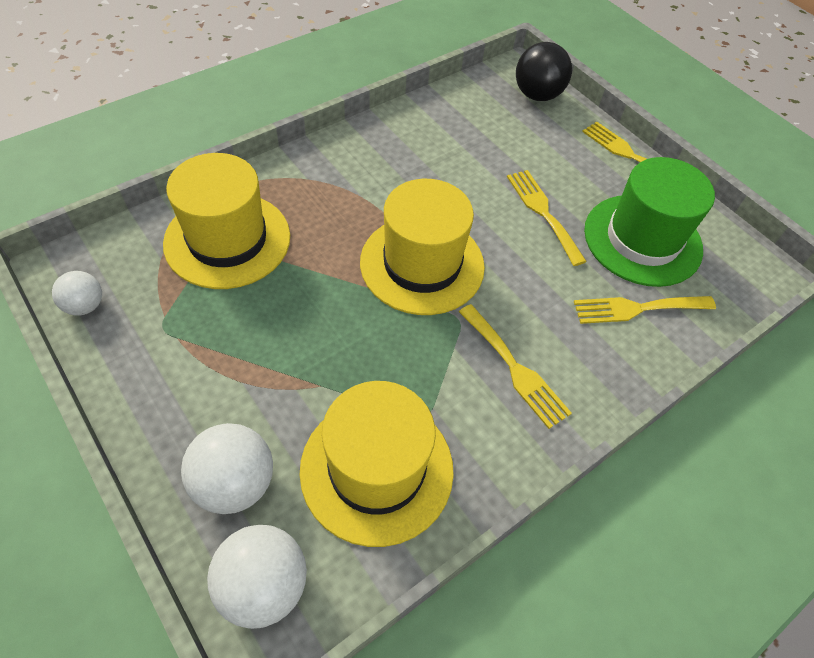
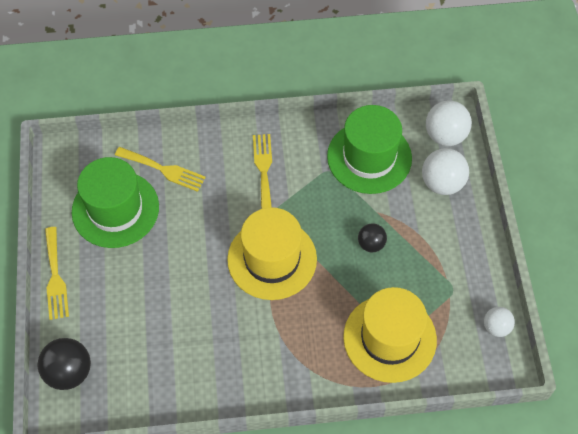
camera: 145 degrees left, 5 degrees up
(305, 336) = (371, 244): none -> black ball
(377, 469) = (369, 157): yellow hat -> green hat
(543, 212) = (162, 260): yellow fork -> none

